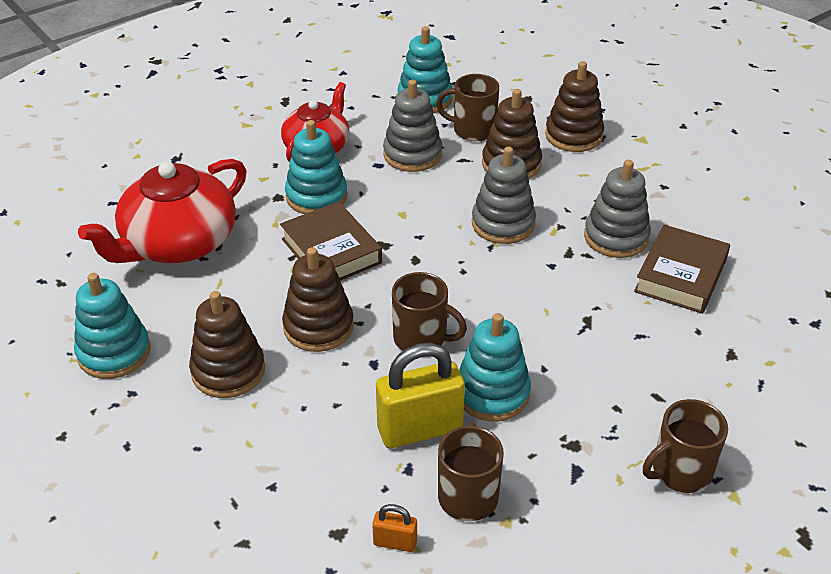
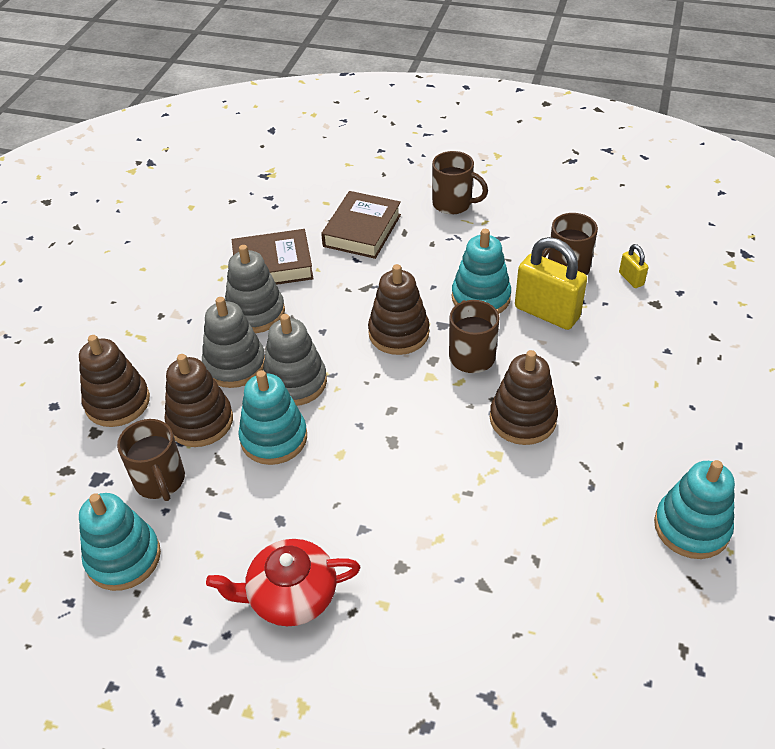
camera: 125 degrees left, 5 degrees up
(178, 243) = (539, 596): red teapot -> none
(228, 371) = (620, 440): brown stacking toy -> brown stacking toy (398, 333)
(316, 196) = (372, 535): turquoise stacking toy -> turquoise stacking toy (274, 438)
(331, 251) = (434, 470): brown book -> brown book (362, 230)
(395, 542) = (631, 279): orange padlock -> yellow padlock
(412, 154) = (241, 503): grey stacking toy -> grey stacking toy (235, 365)

